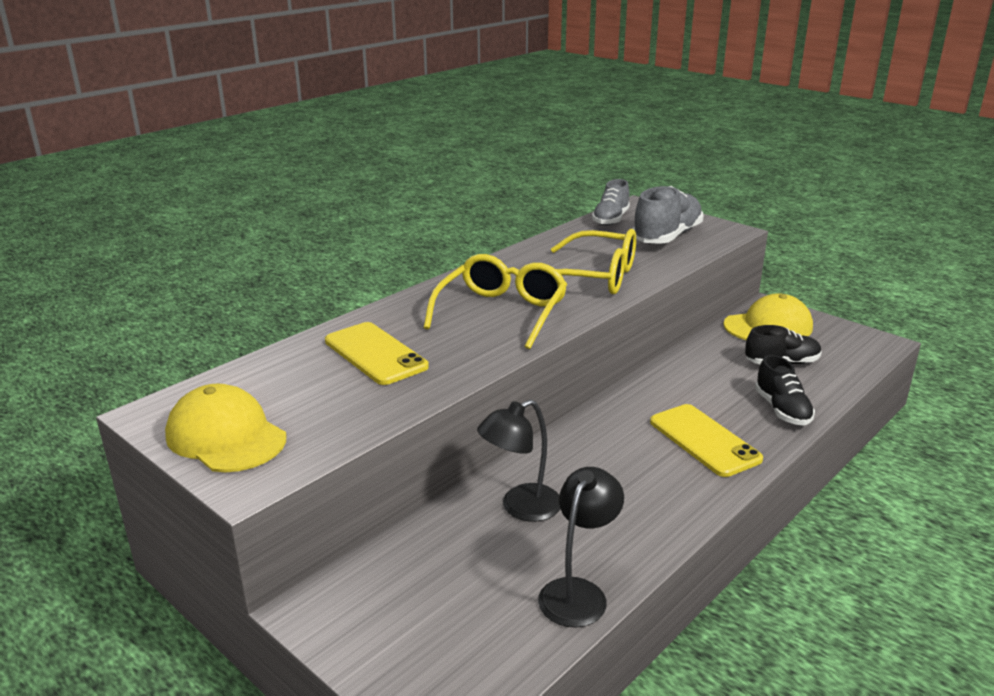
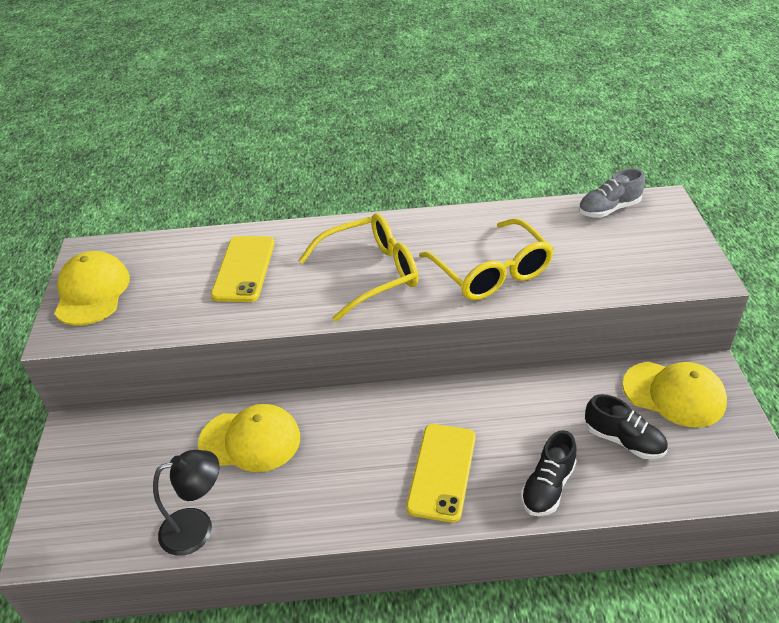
camera: 45 degrees right, 15 degrees up
(520, 508) = (250, 440): black lamp -> yellow cap
(667, 237) = (627, 255): grey shoe -> none

